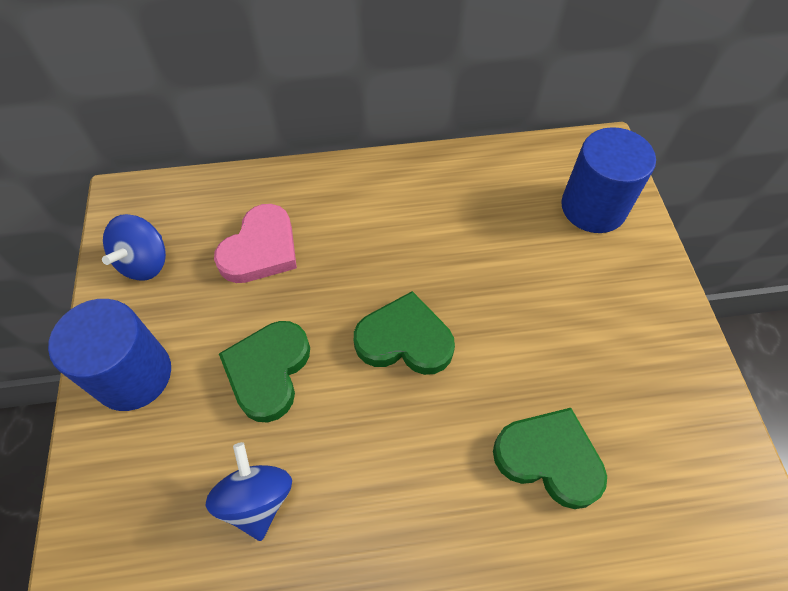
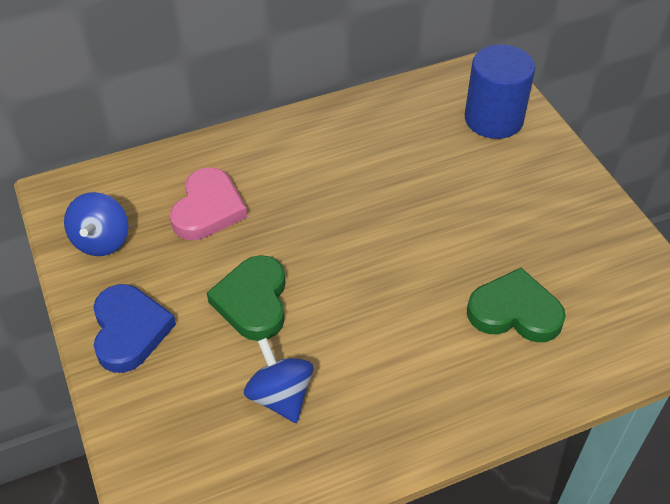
camera: 15 degrees left, 10 degrees down
(133, 375) = (129, 330): blue cylinder -> blue heart
(404, 339) = (365, 252): green heart -> none

